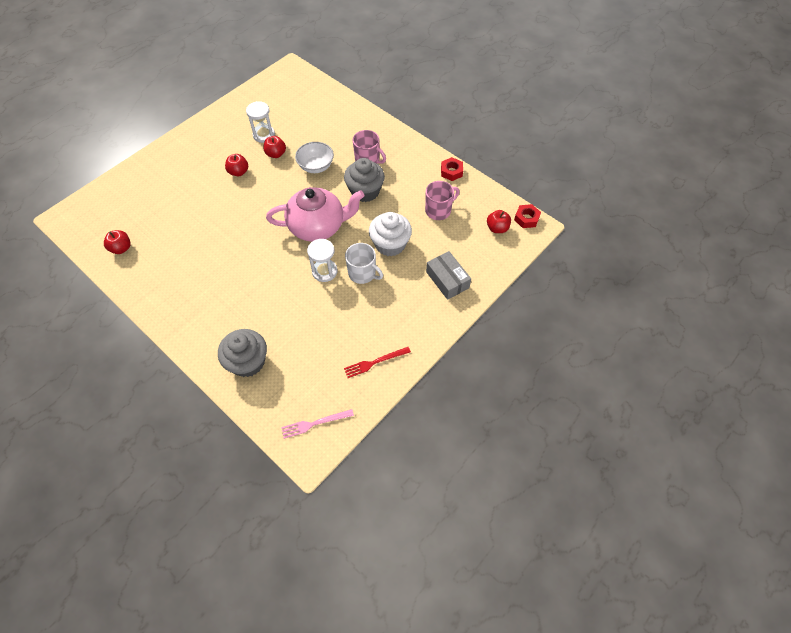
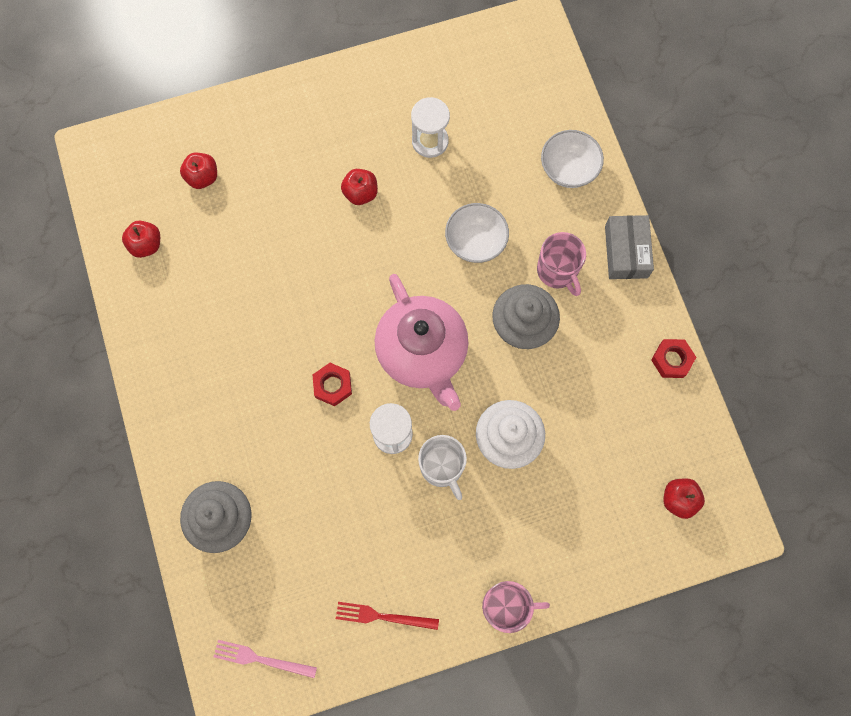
camera: 30 degrees right, 15 degrees up
(276, 154) = (429, 187): red apple -> red apple (202, 177)
(318, 226) = (423, 353): pink teapot -> pink teapot turned 45 degrees clockwise
(345, 117) = (568, 169): none -> white bowl
(439, 210) = (611, 420): pink mug -> pink mug (506, 606)
(447, 279) = (554, 545): grey box -> grey box (626, 252)
(526, 218) = (733, 507): red nut -> red nut (333, 385)

